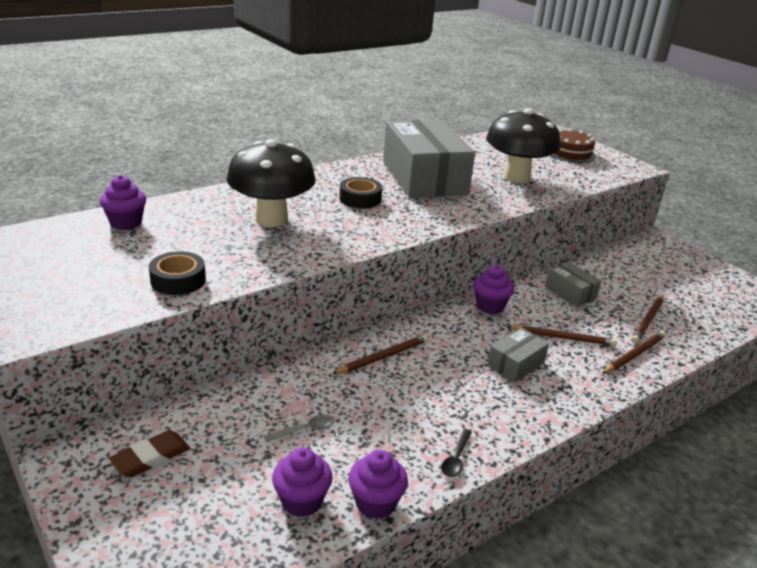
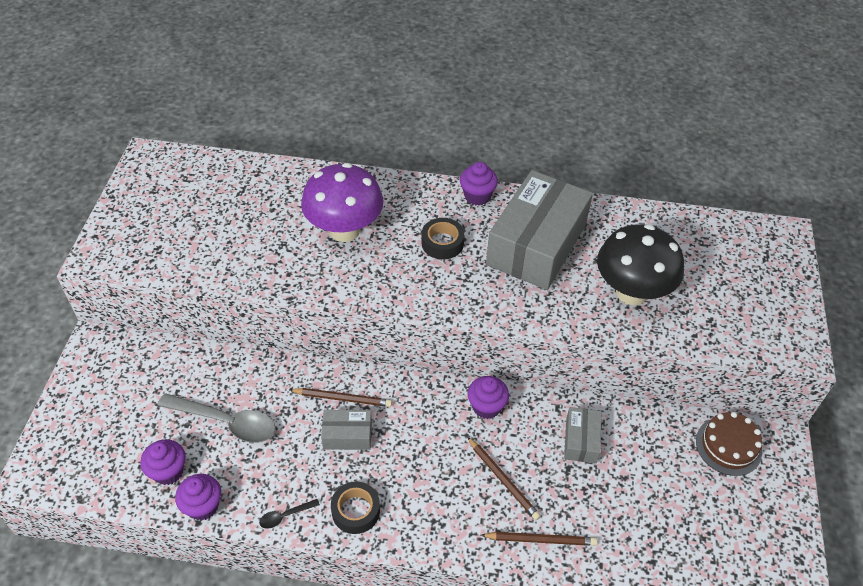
camera: 45 degrees right, 20 degrees up
(126, 223) = (245, 180): purple cupcake -> purple cupcake (477, 196)
(151, 458) = (130, 379): brown eraser -> none
(178, 280) = (215, 261): black tape -> black tape (355, 511)
(271, 219) = (344, 230): black mushroom -> purple mushroom
(305, 430) = (226, 422): grey spoon -> grey spoon, size x2.21
(516, 364) = (429, 475): grey box -> grey box (347, 435)
(570, 153) = (752, 289): brown cake -> brown cake (728, 446)
(648, 320) = (609, 519): brown pencil -> none

